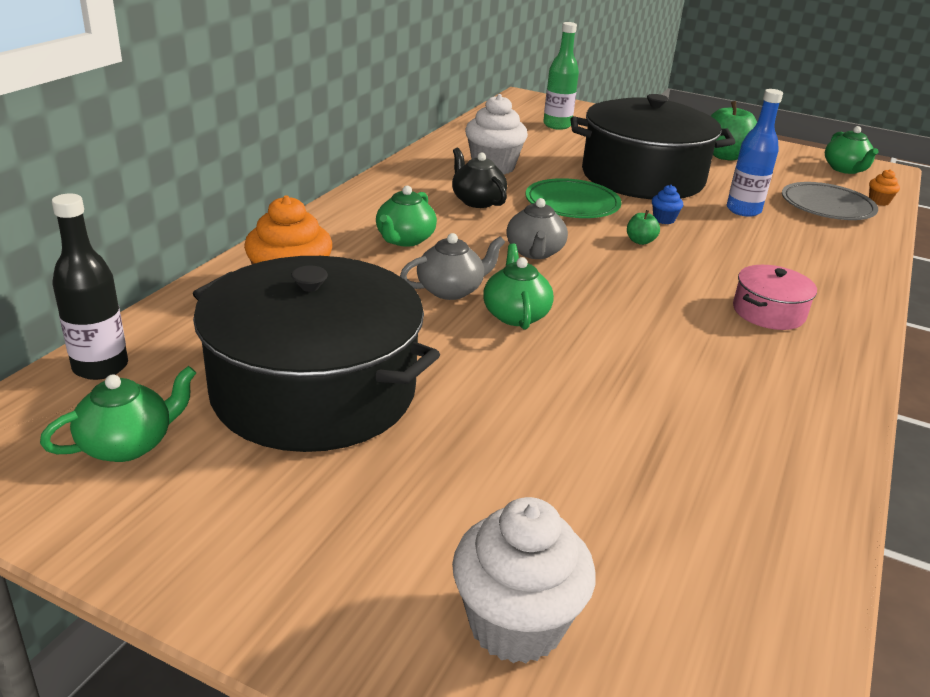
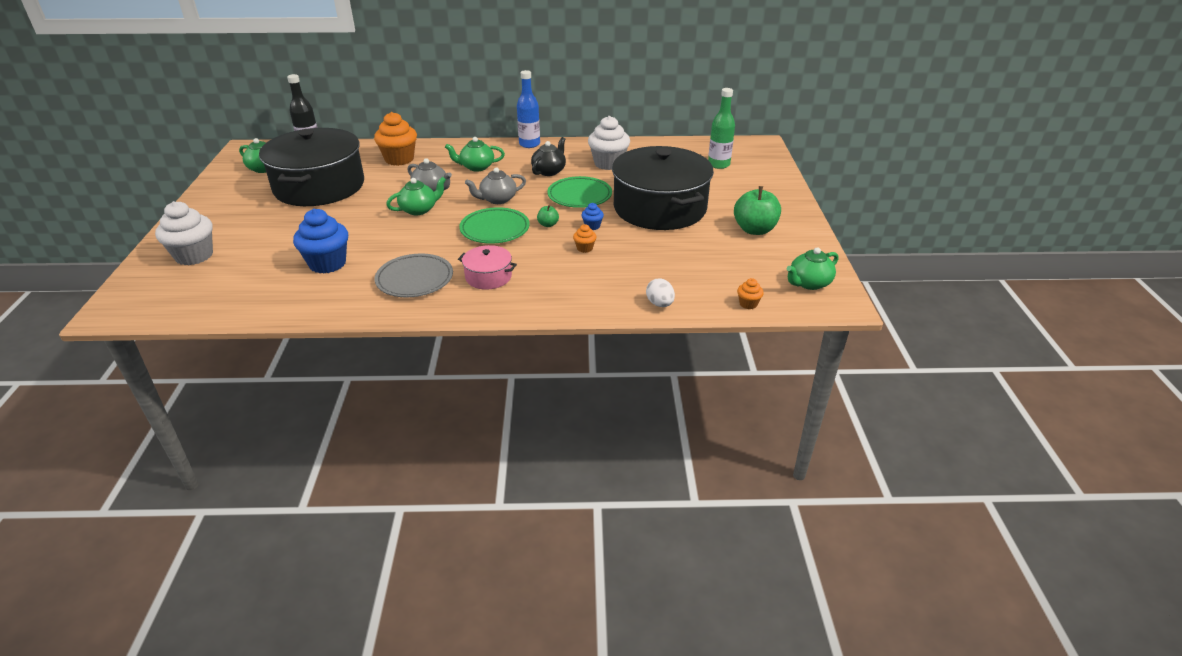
camera: 65 degrees right, 5 degrees up
(629, 276) = (495, 229): none -> green plate
(658, 439) = (327, 263): none -> blue cupcake
(720, 238) = (584, 248): none -> orange cupcake
(743, 210) = (646, 250): blue bottle -> blue bottle (529, 144)
(827, 207) = (701, 282): grey plate -> grey plate (415, 279)
(869, 237) = (660, 304): none -> white egg

